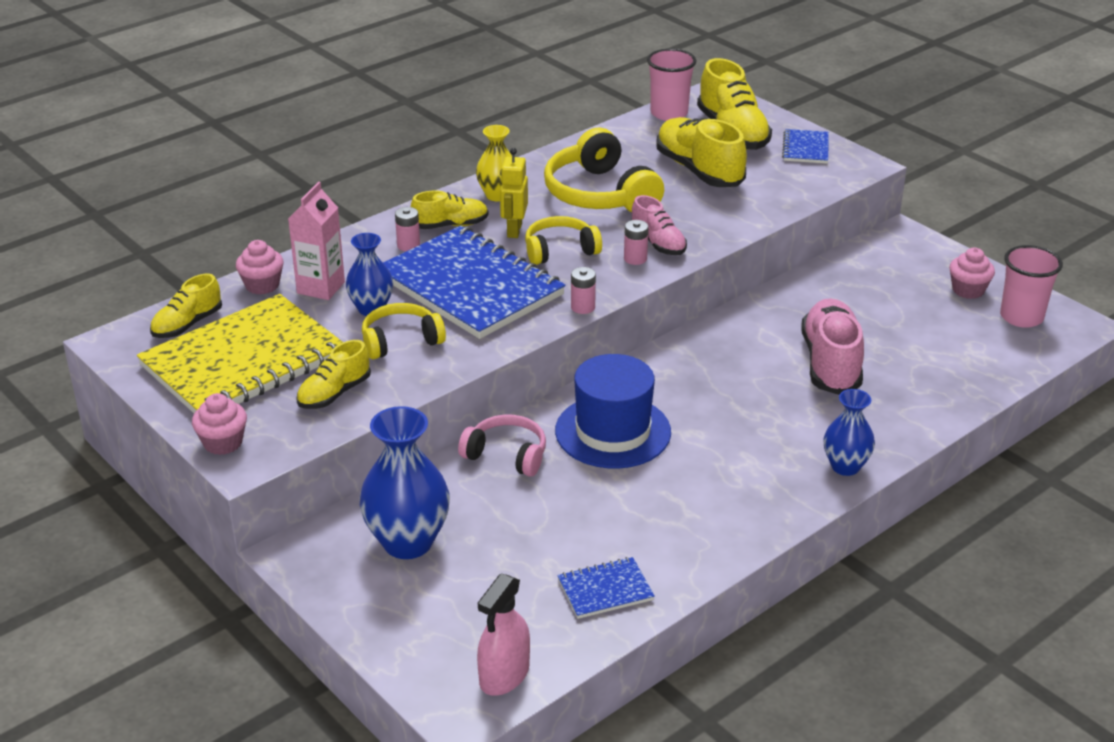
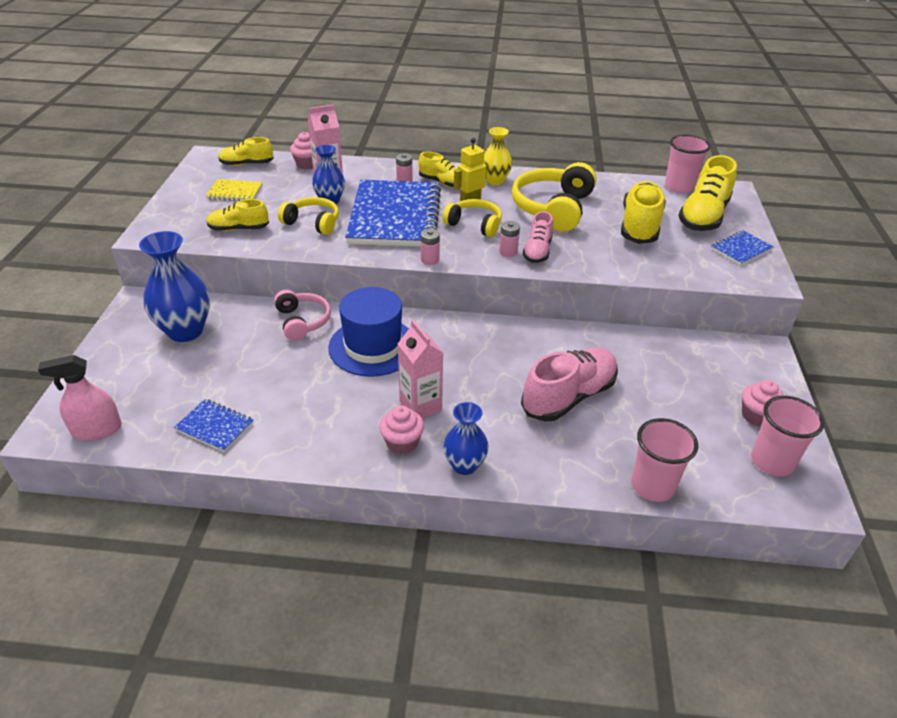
camera: 45 degrees right, 5 degrees up
(223, 443) = (157, 221): pink cupcake -> pink cupcake (402, 442)
(243, 361) = (235, 192): yellow notebook -> yellow notebook, size x0.43
(738, 449) = (420, 406): none -> pink carton
(981, 387) = (652, 486): none -> pink cup

